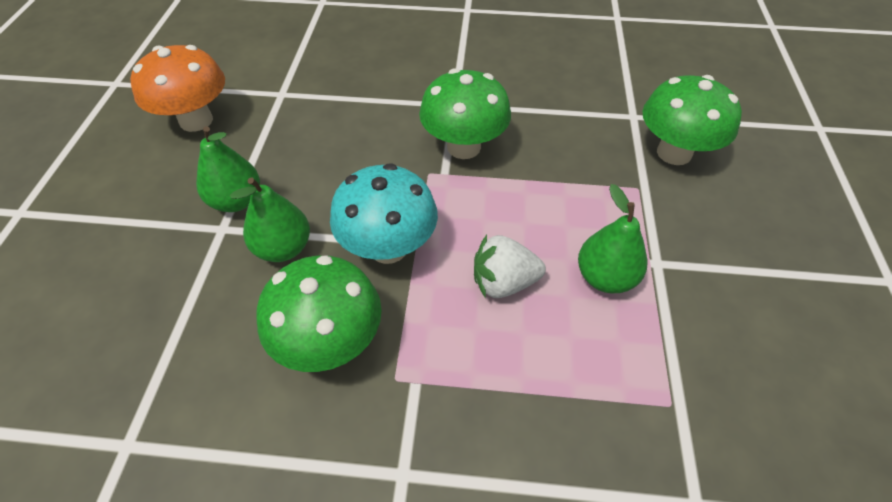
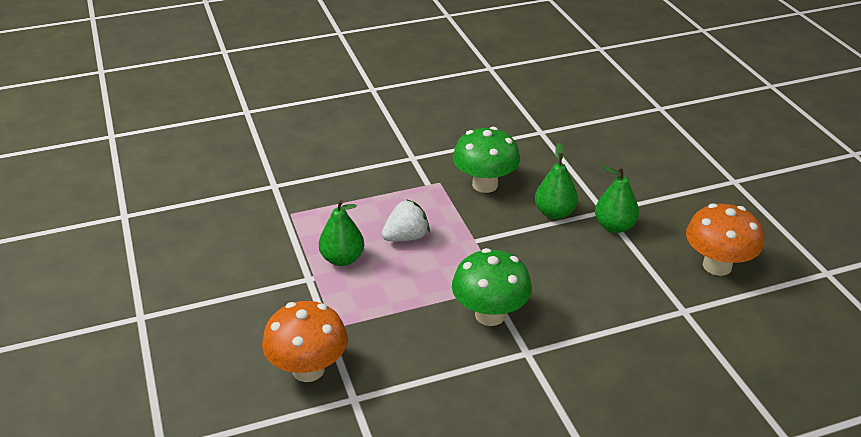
camera: 155 degrees right, 15 degrees down
(388, 247) = (491, 233): turquoise mushroom -> none
(674, 153) = (308, 369): green mushroom -> orange mushroom

